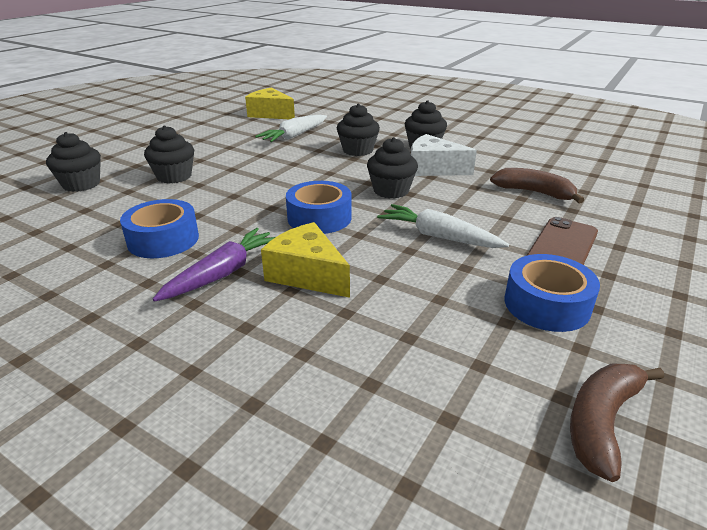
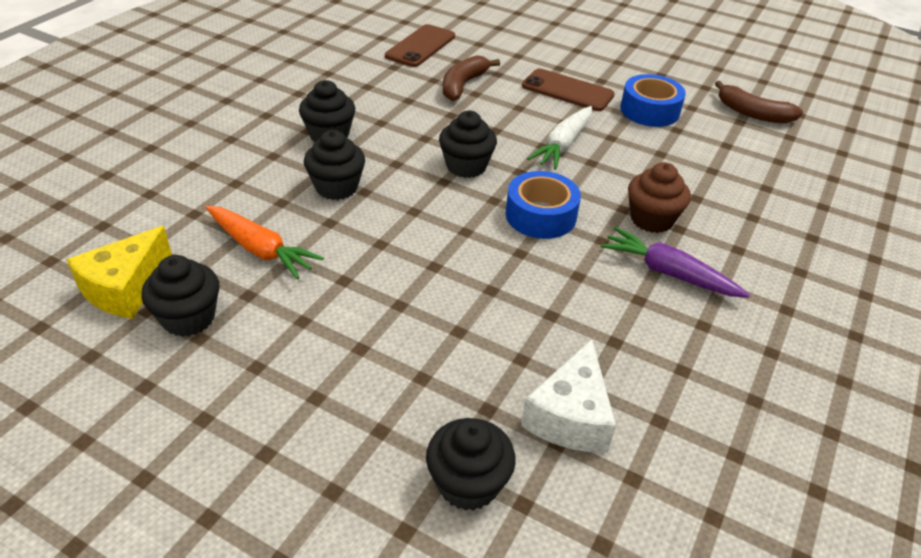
camera: 95 degrees left, 10 degrees up
(163, 240) = (619, 332): blue tape -> none
(174, 176) = (431, 365): black cupcake -> black cupcake (188, 318)
(294, 135) = (260, 249): white carrot -> orange carrot
(307, 274) = (651, 219): yellow cheese -> brown cupcake
(433, 169) = (403, 134): white cheese -> white cheese (570, 416)
(600, 175) = (420, 46): none -> brown phone

